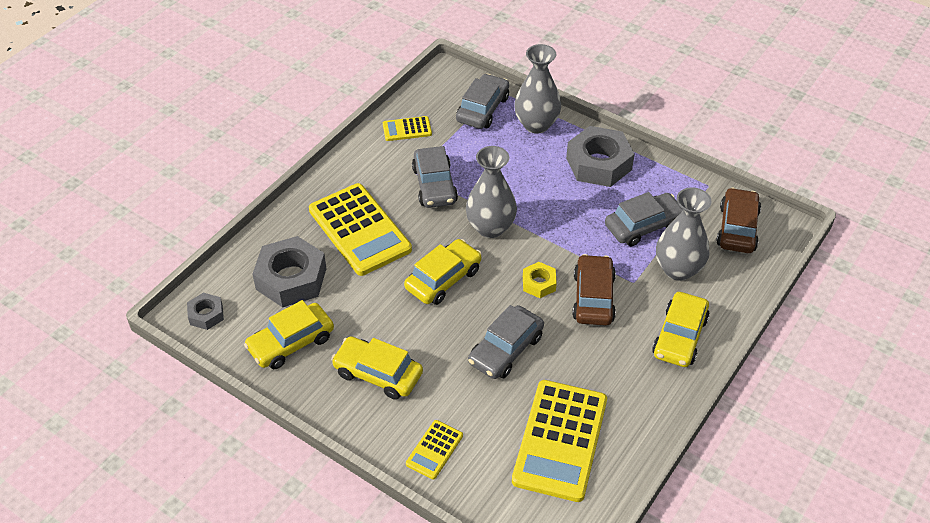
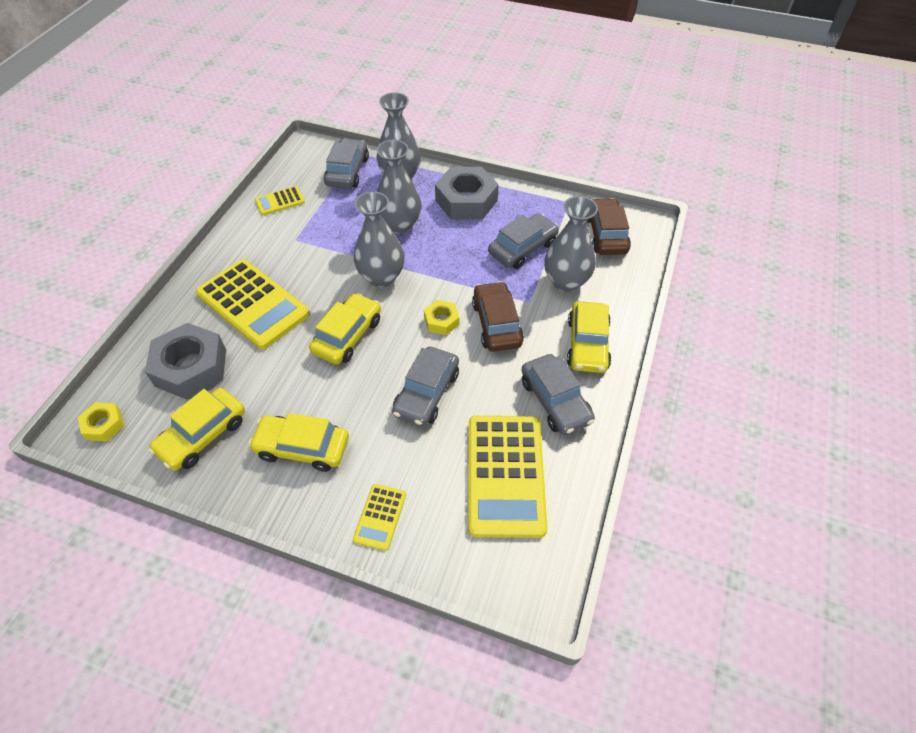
camera: 15 degrees left, 5 degrees up
(206, 315) = (104, 425): grey nut -> yellow nut
(434, 185) = (318, 248): grey car -> grey car (555, 401)
(522, 176) = (399, 224): none -> grey vase

